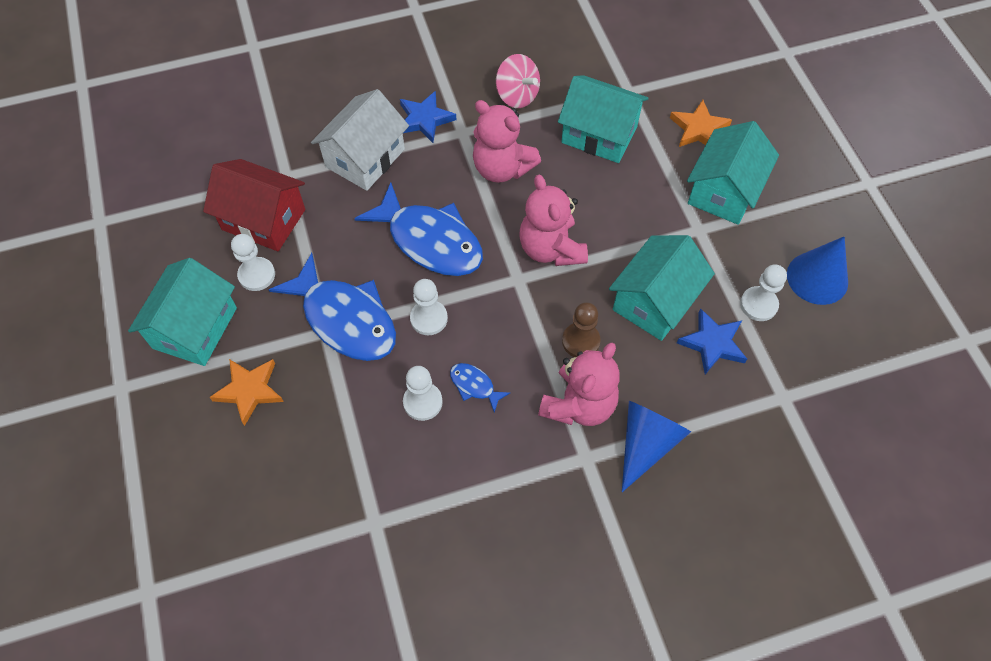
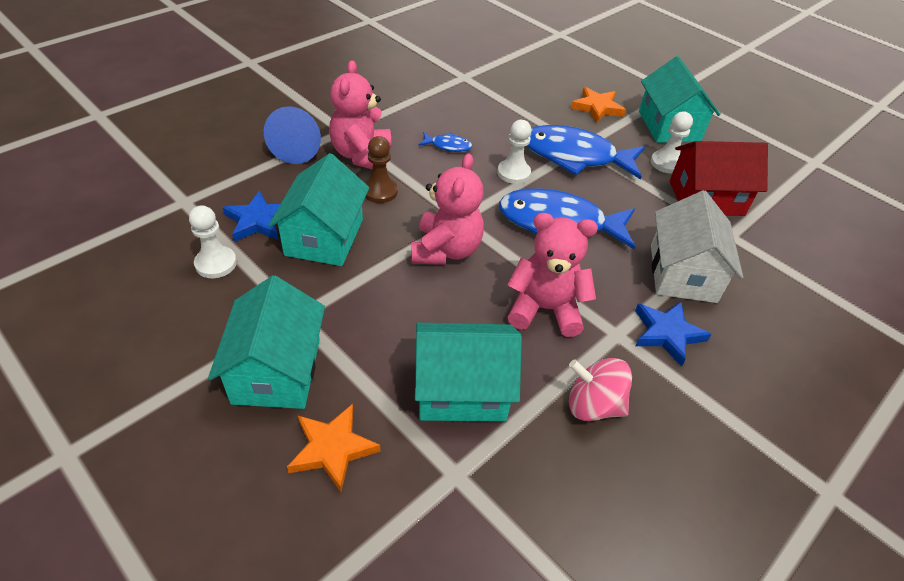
camera: 150 degrees right, 15 degrees down
(422, 402) = (478, 129): white pawn -> none
(551, 249) = (446, 250): pink teddy bear -> pink teddy bear turned 60 degrees clockwise
(817, 278) = (149, 307): blue cone -> none

